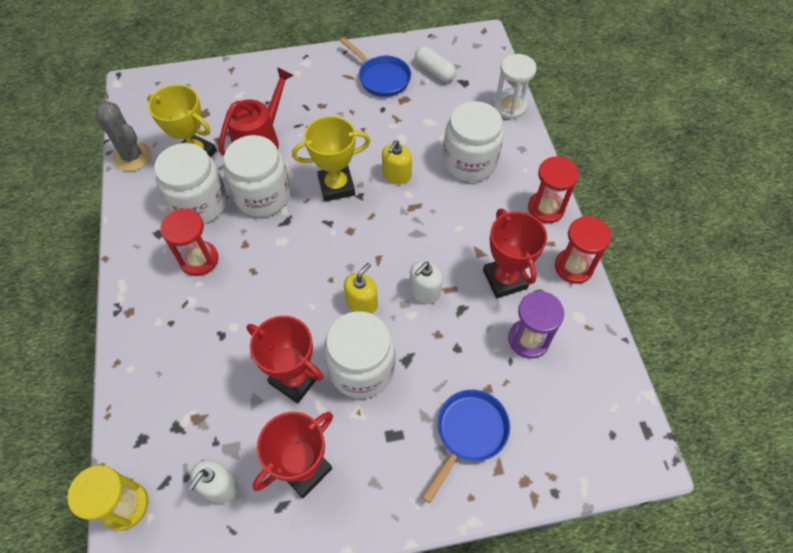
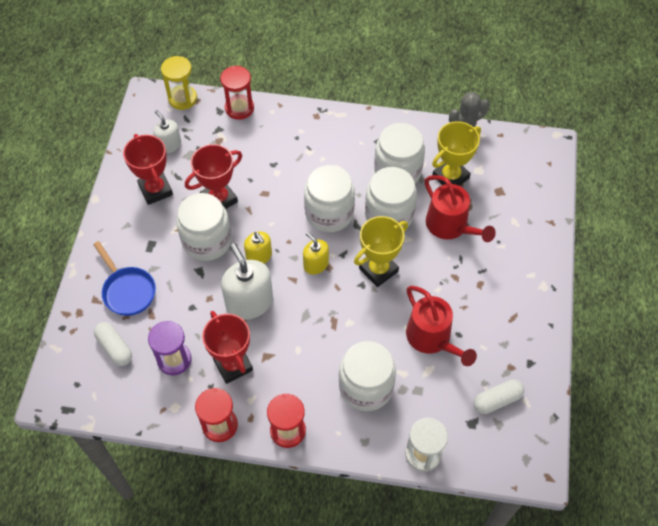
camera: 110 degrees right, 0 degrees up
(199, 259) = (343, 162): red hourglass -> red hourglass (239, 108)
(278, 251) = (329, 213): none -> white jar
(336, 186) = (378, 270): yellow trophy -> yellow trophy turned 45 degrees clockwise
(381, 78) = (502, 346): blue pan -> none
(395, 126) = (432, 338): none -> red watering can
(396, 175) = (373, 320): yellow soap dispenser -> yellow soap dispenser (316, 264)
(424, 291) = (249, 302): white soap dispenser -> white soap dispenser, size x1.73
(505, 279) = (233, 365): red trophy -> red trophy turned 60 degrees clockwise
(547, 412) = (115, 348): none -> white capsule

